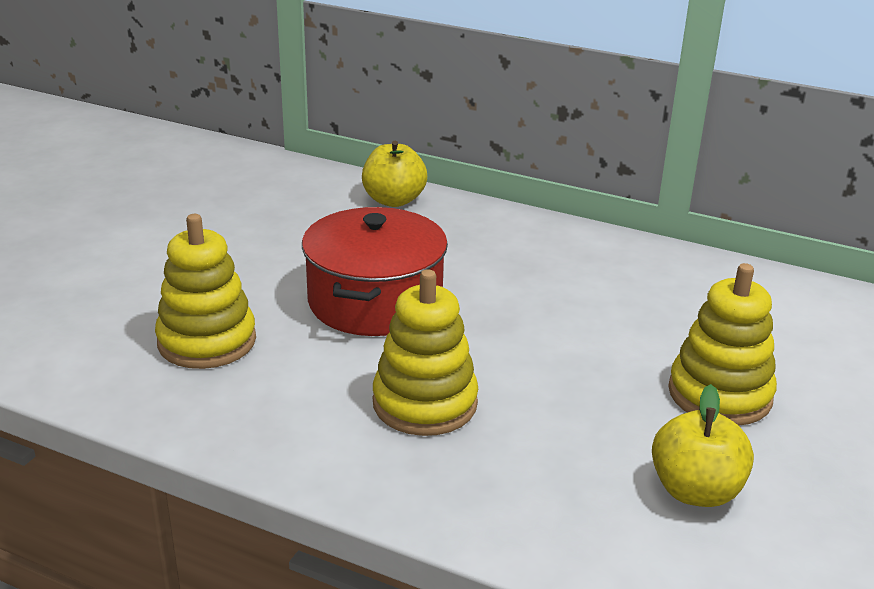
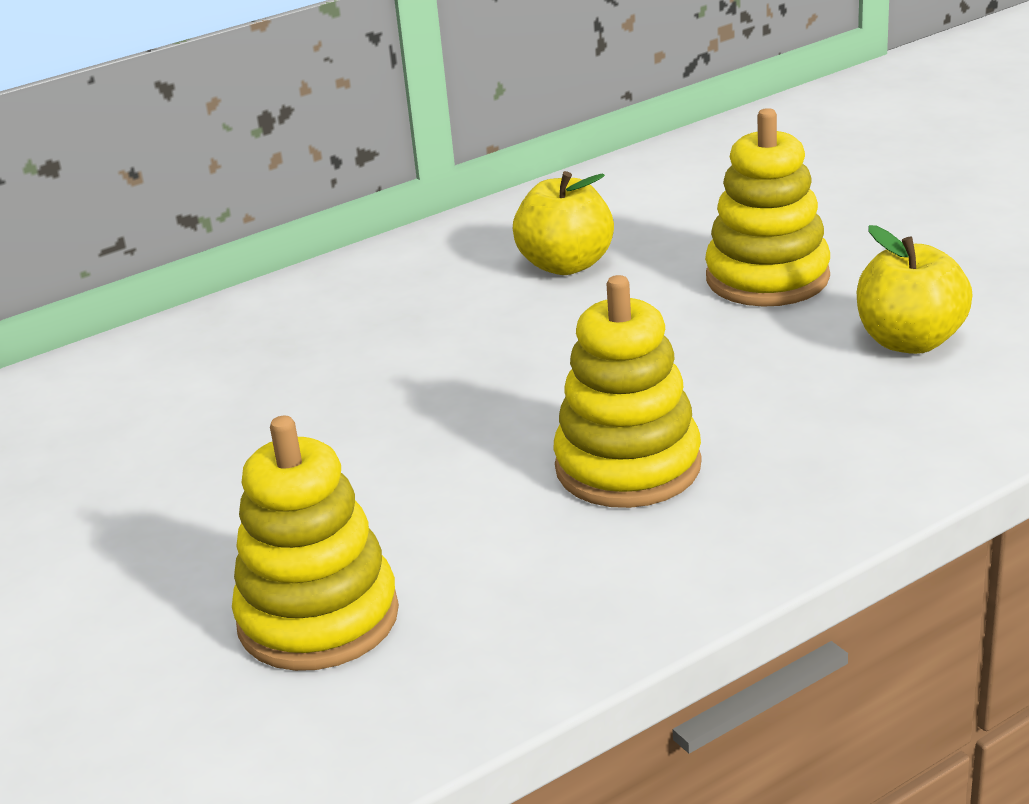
camera: 55 degrees left, 0 degrees up
(375, 301) = (366, 448): red pot -> none
(393, 200) = (121, 370): yellow apple -> yellow apple (566, 265)

